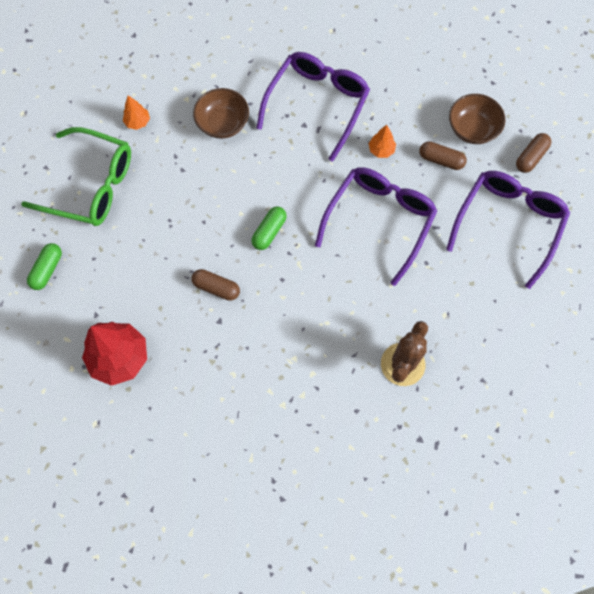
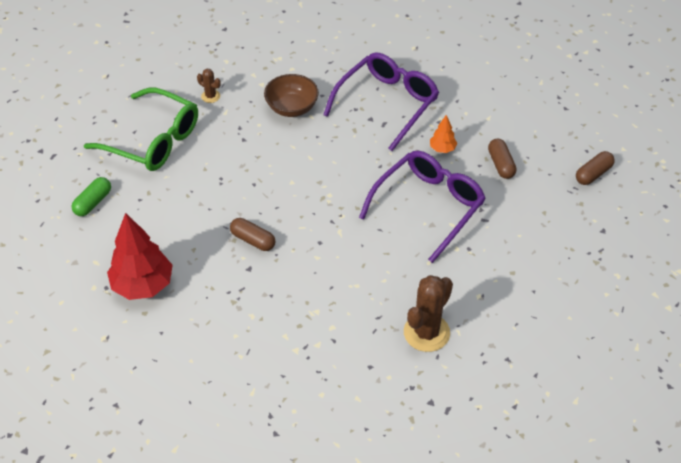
camera: 10 degrees right, 20 degrees down
(137, 122) = (210, 96): orange tree -> brown cactus
(269, 232) = (316, 201): green capsule -> none
(441, 160) = (501, 164): brown capsule -> brown capsule turned 45 degrees clockwise
(472, 129) = (537, 143): brown bowl -> none
(508, 224) = (560, 227): purple glasses -> none

